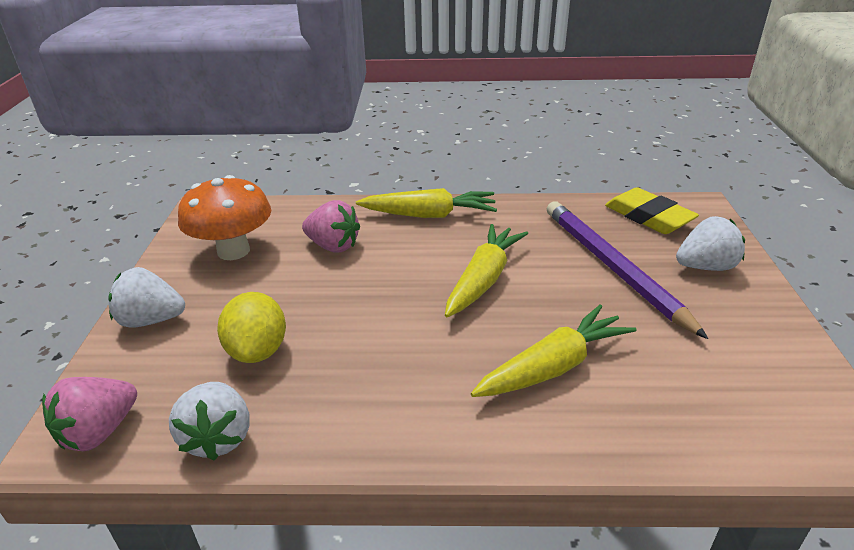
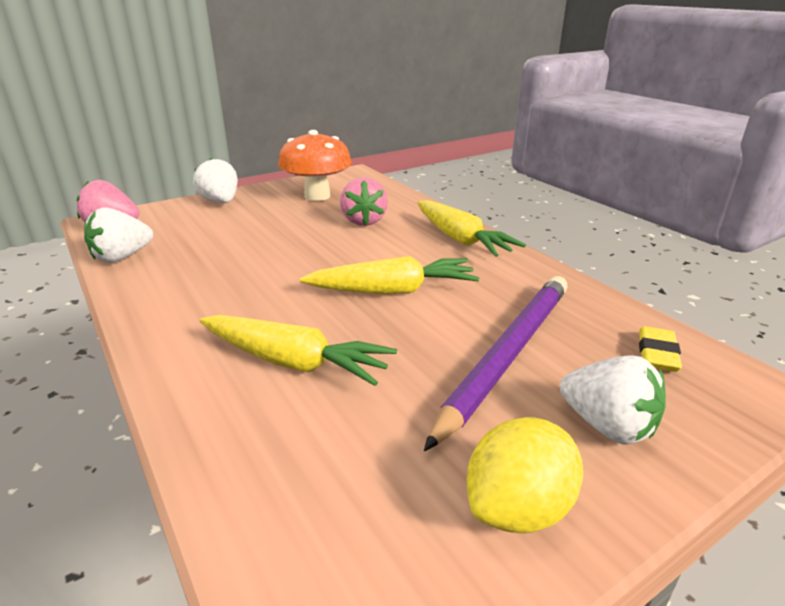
camera: 55 degrees right, 5 degrees down
(258, 351) = (215, 239): yellow lemon -> yellow lemon (518, 508)
(648, 217) = (657, 354): yellow eraser -> yellow eraser, size x0.60

